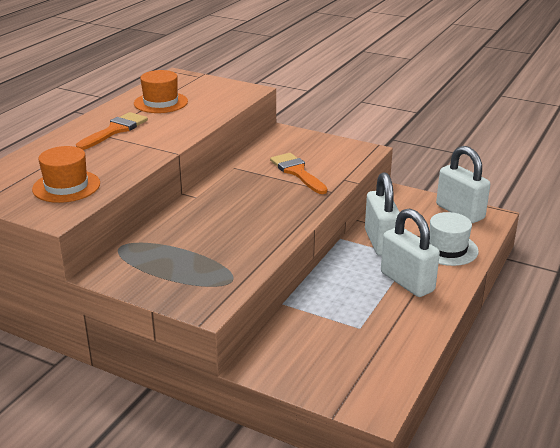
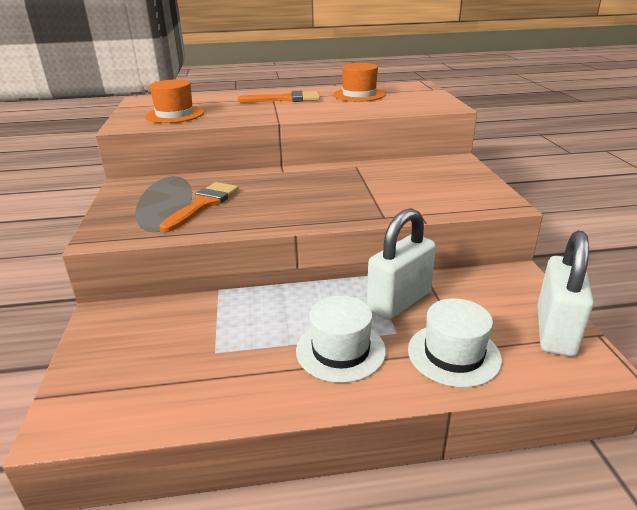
camera: 55 degrees right, 0 degrees up
(297, 172) = (393, 190): orange brush -> orange brush (203, 204)
(407, 282) = (340, 350): white padlock -> white hat

